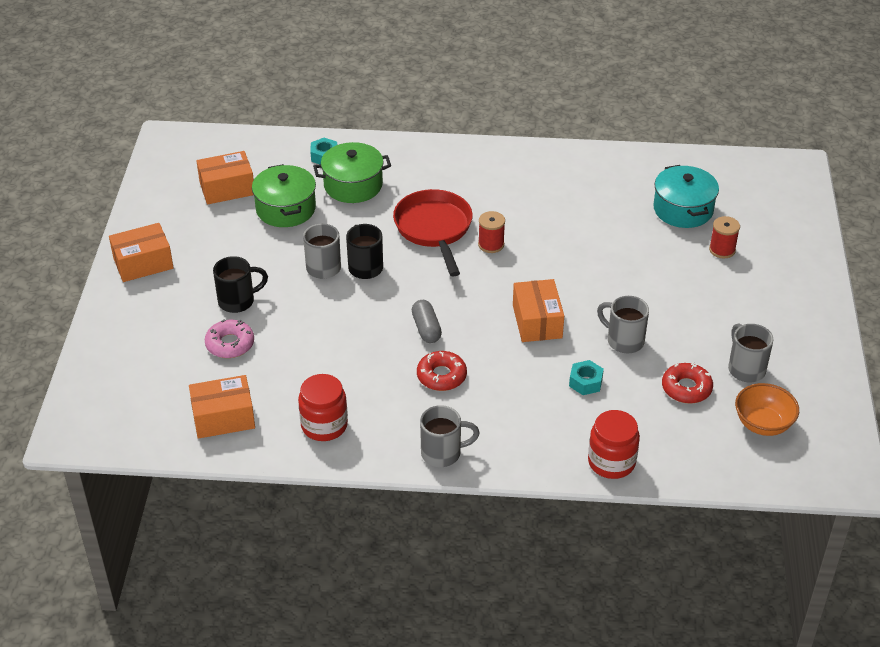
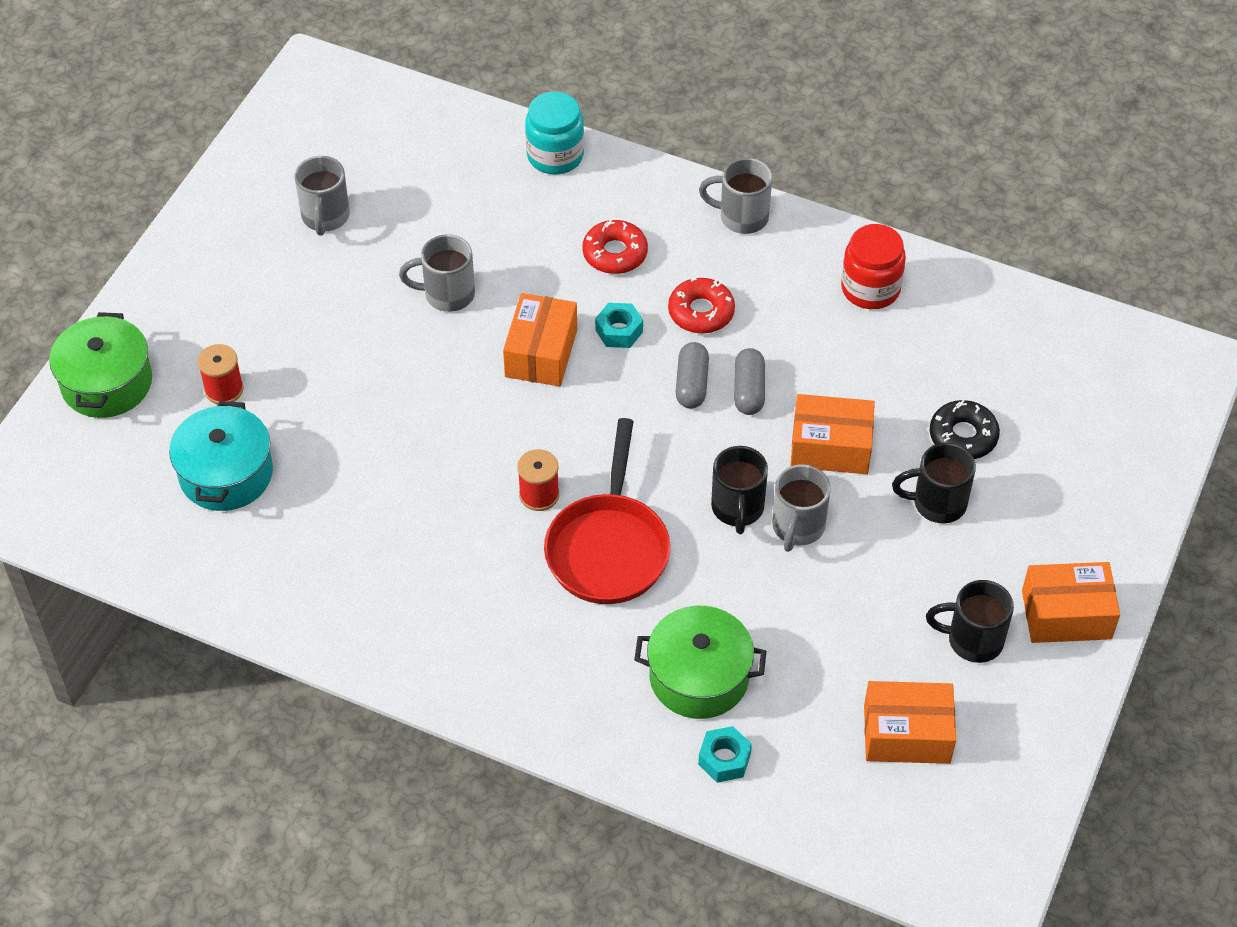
camera: 160 degrees left, 10 degrees up
(199, 237) = (972, 640): none -> black mug
(223, 417) = (993, 333): orange box -> orange box (830, 447)
(230, 344) = (963, 436): pink donut -> black donut
(286, 209) = (822, 659): green pot -> green pot (107, 383)
(386, 335) = (748, 390): none -> grey capsule
(585, 382) = (528, 254): turquoise nut -> turquoise nut (619, 331)
(611, 462) = (555, 155): red jar -> turquoise jar
(624, 341) = (447, 294): grey mug -> grey mug turned 120 degrees clockwise
(686, 388) = (413, 213): red donut -> red donut (615, 253)
(763, 424) = (357, 149): orange bowl -> none

